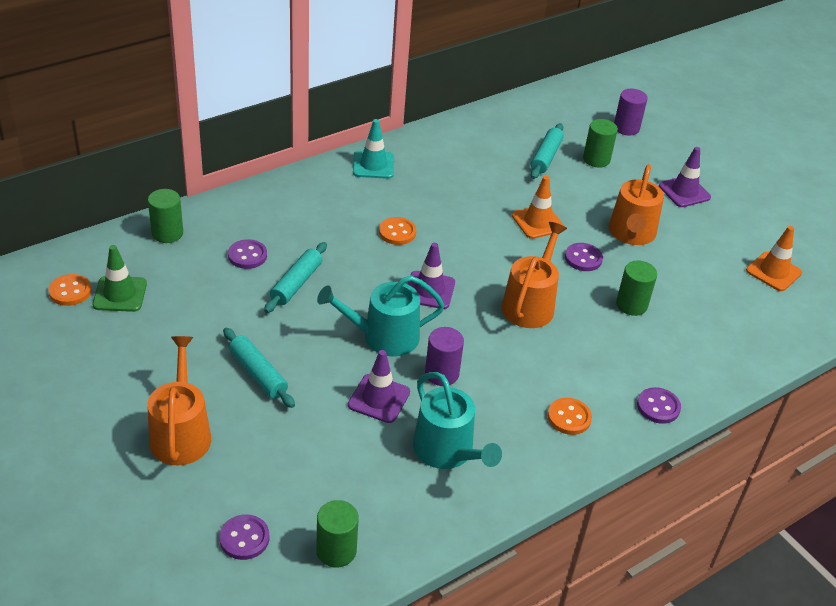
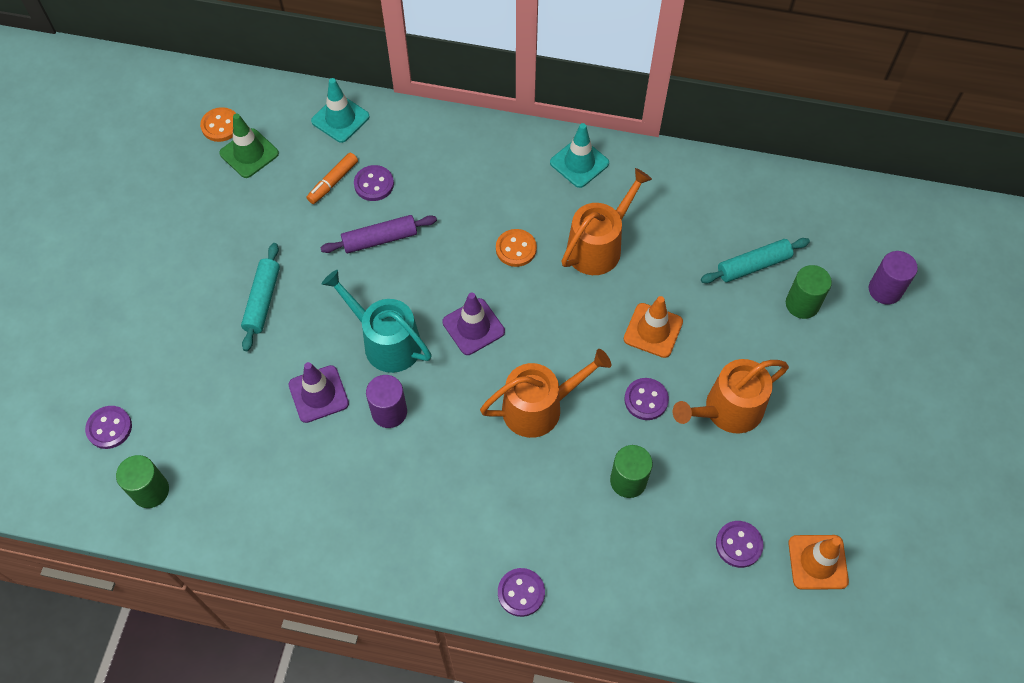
camera: 50 degrees right, 20 degrees up
(167, 233) = (340, 119): green cylinder -> turquoise traffic cone
(181, 433) = (161, 309): orange watering can -> orange watering can (598, 246)
(214, 272) = (333, 182): none -> orange marker
(296, 283) = (380, 239): turquoise rolling pin -> purple rolling pin
(447, 451) = (312, 482): turquoise watering can -> none
(569, 417) = (436, 536): orange button -> none
(684, 192) = (846, 406): purple traffic cone -> none
(728, 292) = (738, 544): none -> purple button

